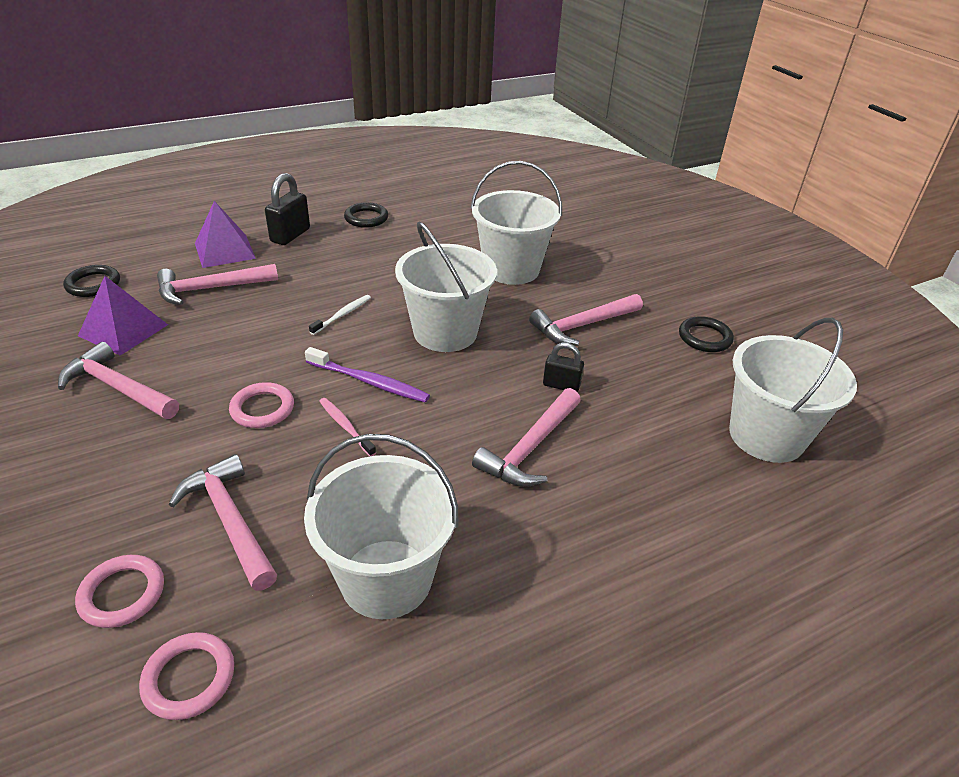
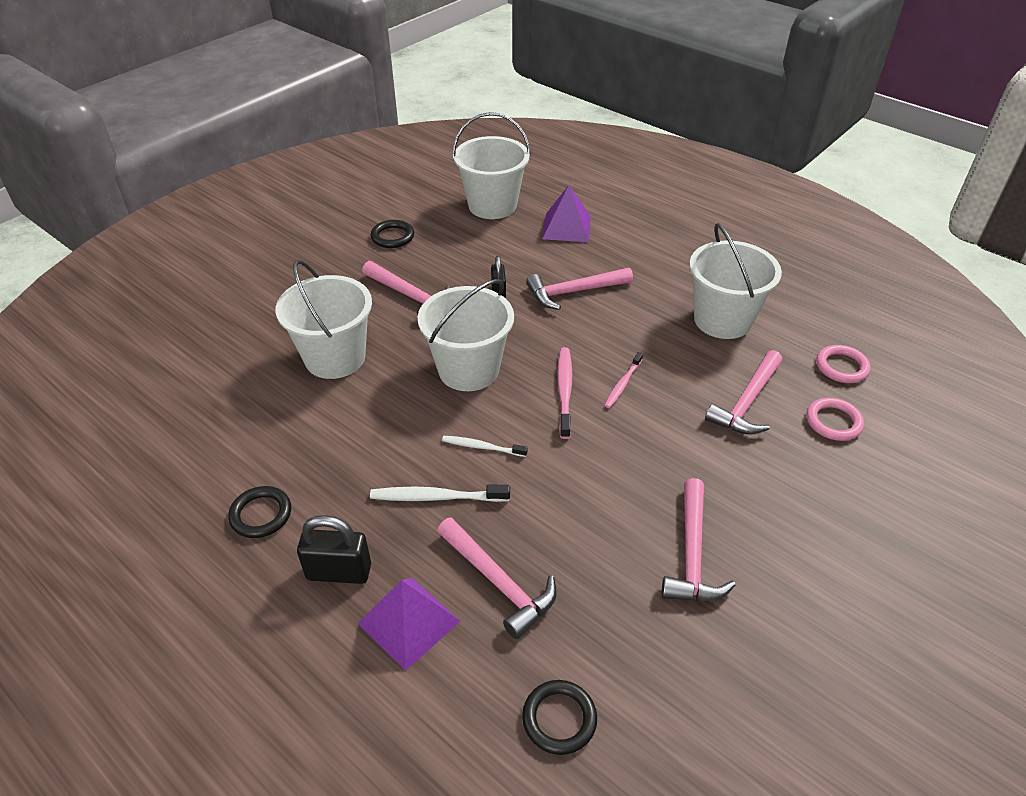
camera: 110 degrees left, 5 degrees up
(123, 330) = (617, 614): purple pyramid -> purple pyramid (566, 227)
(262, 409) = (641, 439): pink ring -> none
(312, 282) = (436, 497): none -> white toothbrush
(369, 382) = (564, 391): purple toothbrush -> pink toothbrush
(531, 447) = (574, 292): pink hammer -> pink hammer turned 150 degrees clockwise

